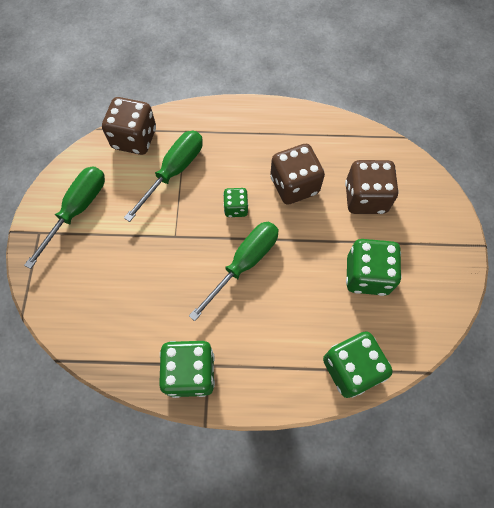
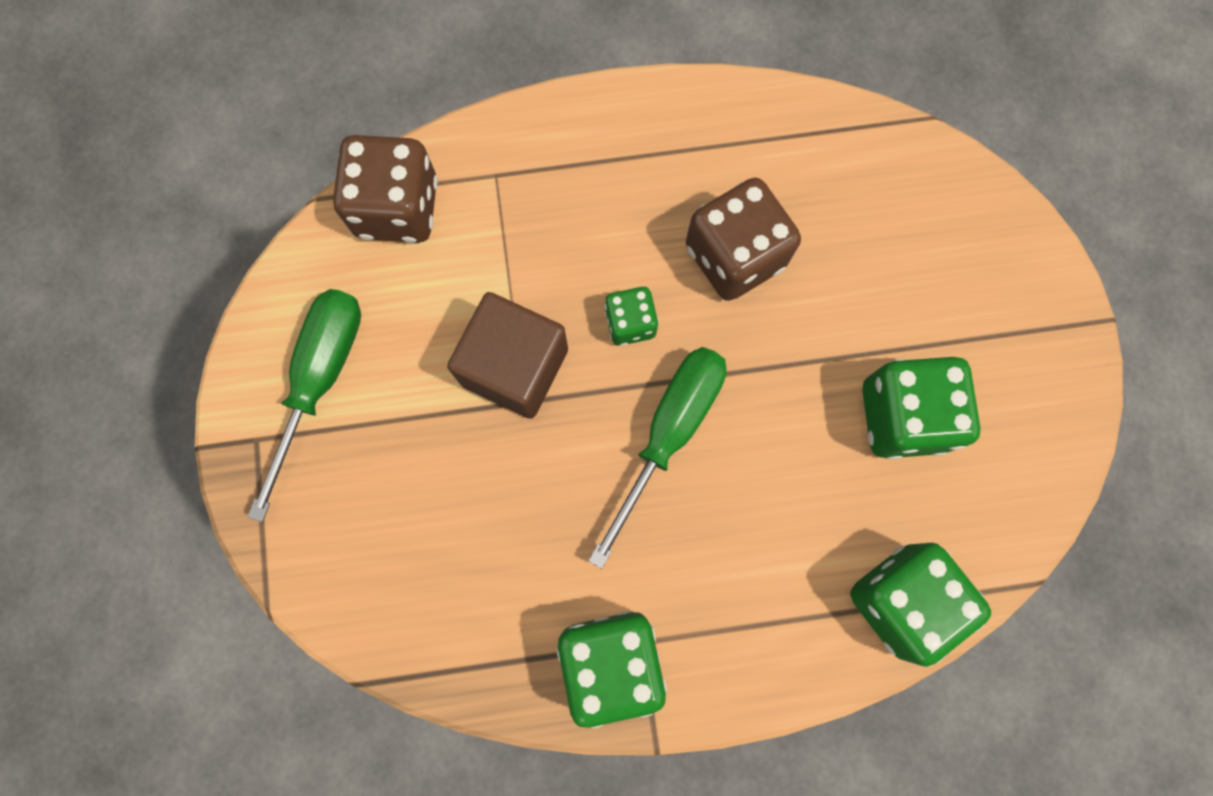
camera: 10 degrees left, 10 degrees up
(174, 171) = (493, 266): green screwdriver -> none
(174, 219) = (515, 367): none -> brown cube
(365, 198) = (875, 260): brown dice -> none

